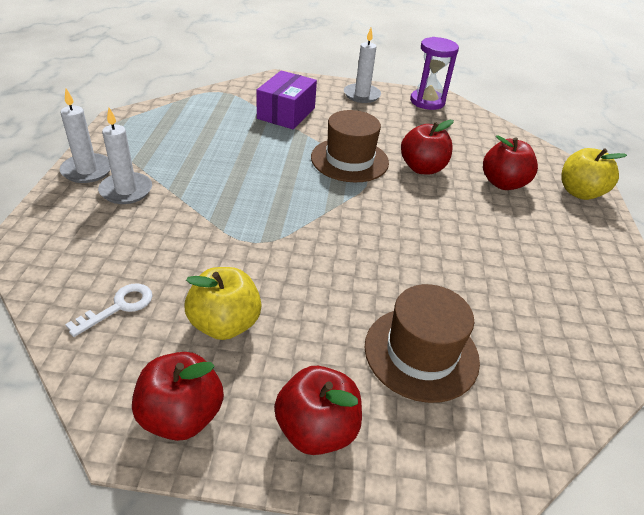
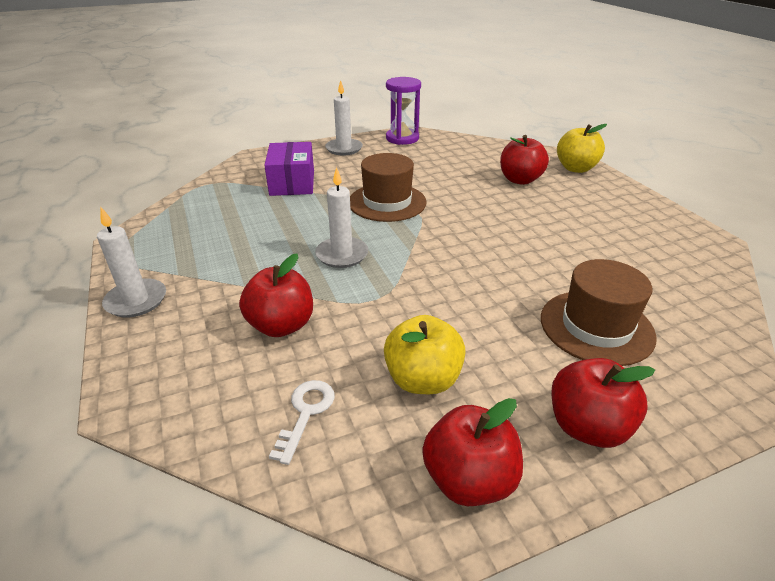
camera: 25 degrees left, 5 degrees down
(126, 190) = (201, 303): white candle -> white candle (342, 255)
(422, 168) = (451, 189): red apple -> red apple (281, 325)

